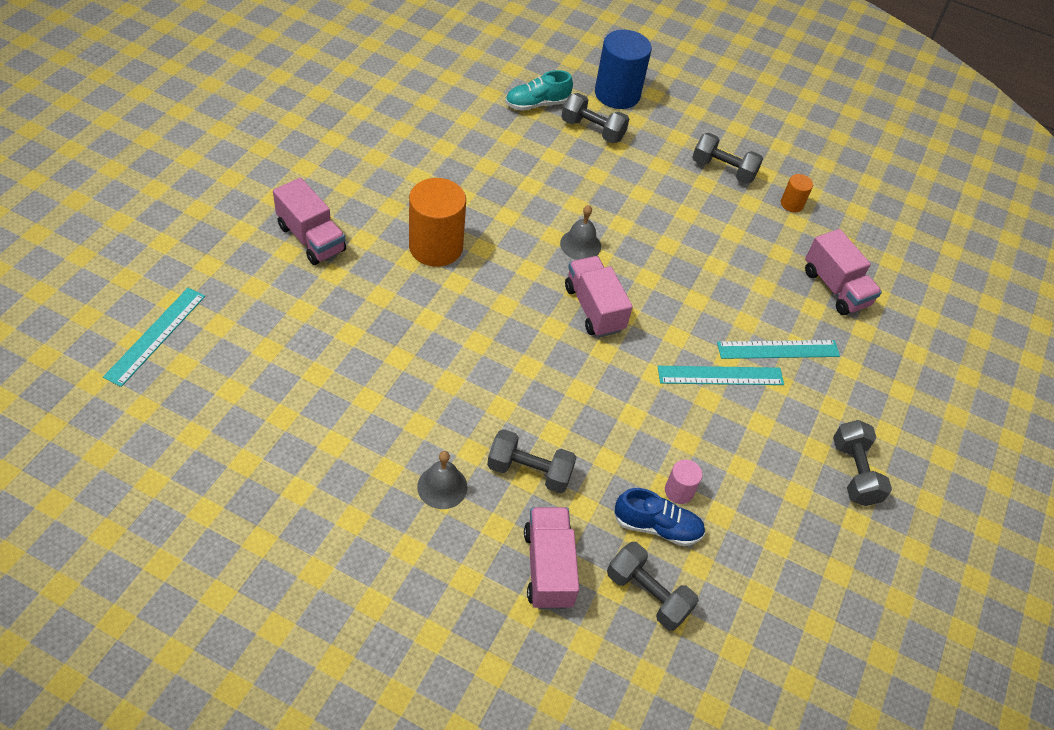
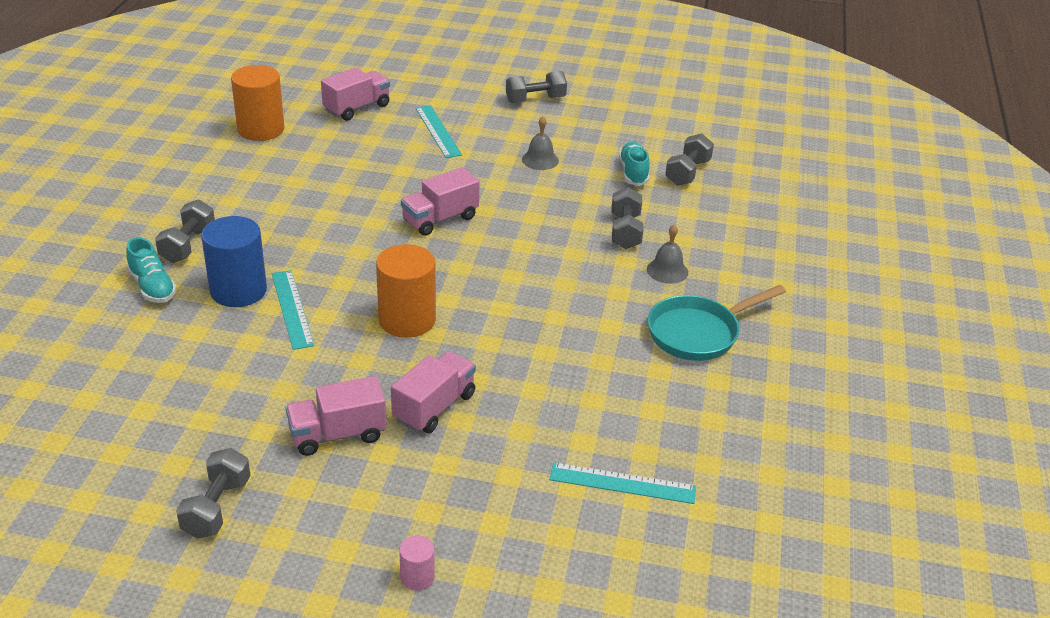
camera: 100 degrees left, 15 degrees down
(324, 474) = (698, 333): none -> turquoise pan
(548, 567) = (698, 214): pink truck -> pink truck (337, 435)
(580, 245) = (364, 234): grey bell -> grey bell (540, 160)
(617, 94) = (120, 235): blue cylinder -> blue cylinder (238, 290)
(657, 526) = (633, 173): blue shoe -> turquoise shoe
(679, 491) = (598, 166): pink cylinder -> pink cylinder (417, 577)
(720, 376) = (479, 154): turquoise ruler -> turquoise ruler (292, 309)
(723, 170) = (225, 165): grey dumbbell -> grey dumbbell (217, 507)
(791, 204) = (261, 129): orange cylinder -> orange cylinder, size x2.11

